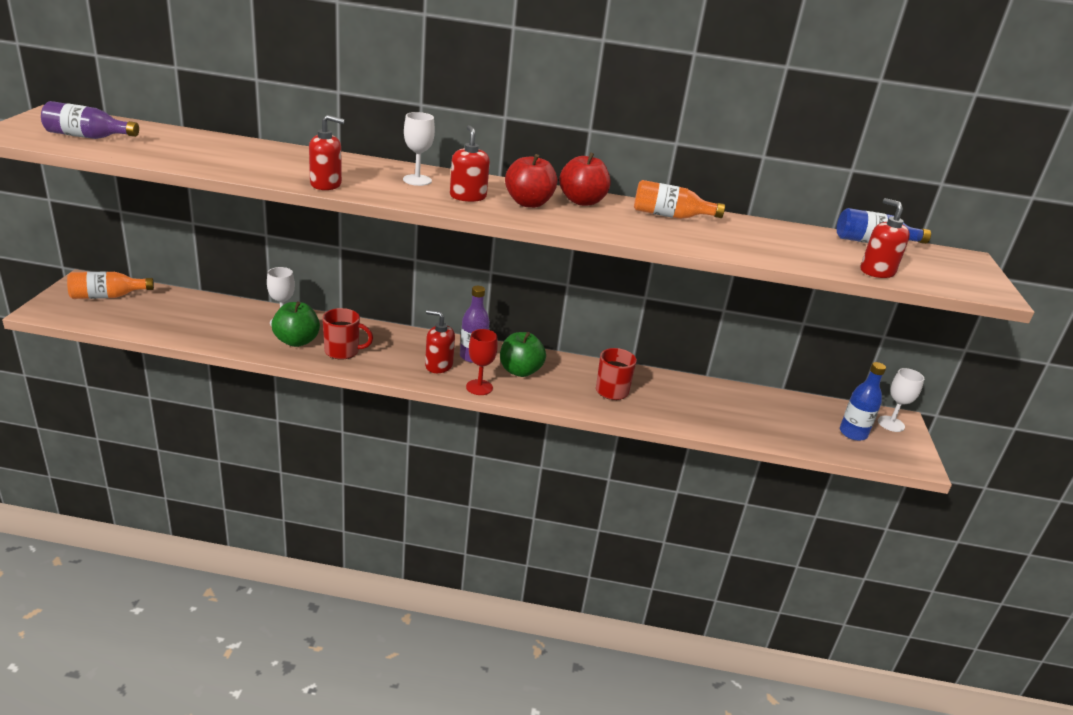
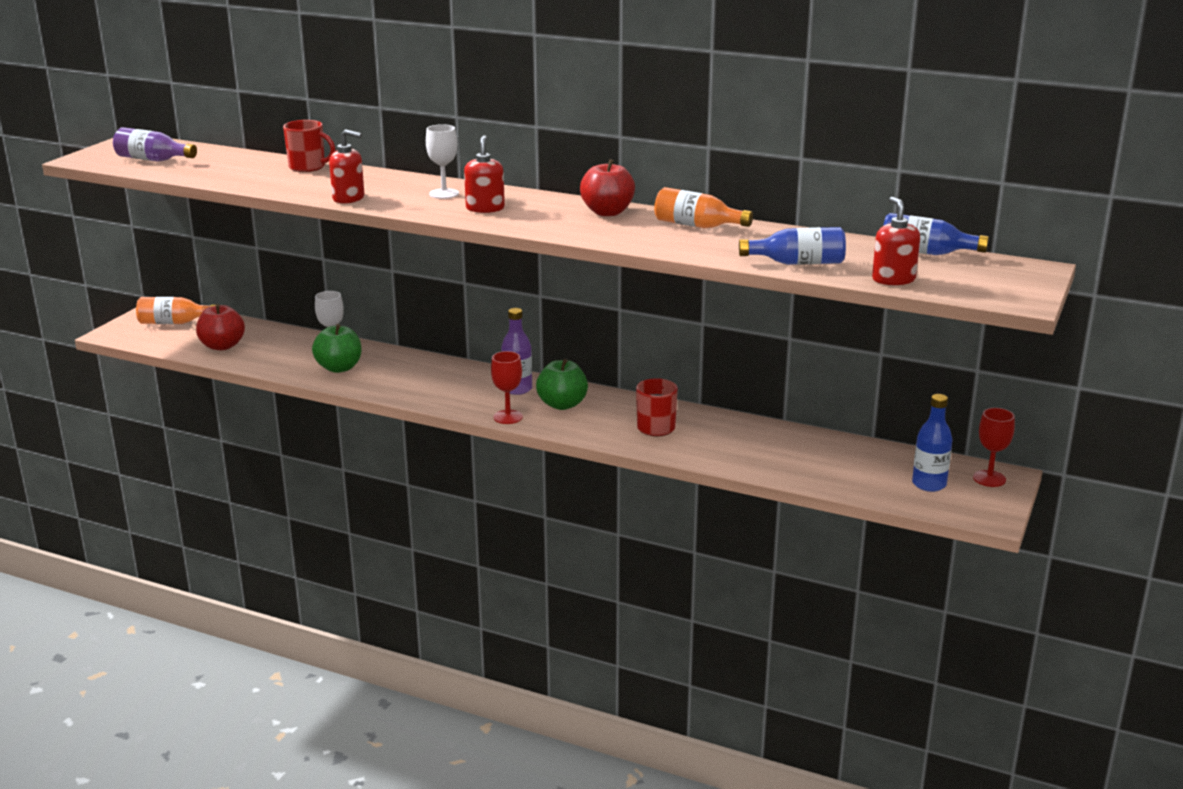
camera: 20 degrees right, 5 degrees down
(343, 351) = (381, 379): red mug -> red mug (308, 167)
(438, 365) = (475, 395): red soap dispenser -> none
(528, 203) = (545, 214): red apple -> red apple (222, 346)
(787, 255) = (798, 263): none -> blue bottle
(891, 424) = (989, 478): white goblet -> red goblet

